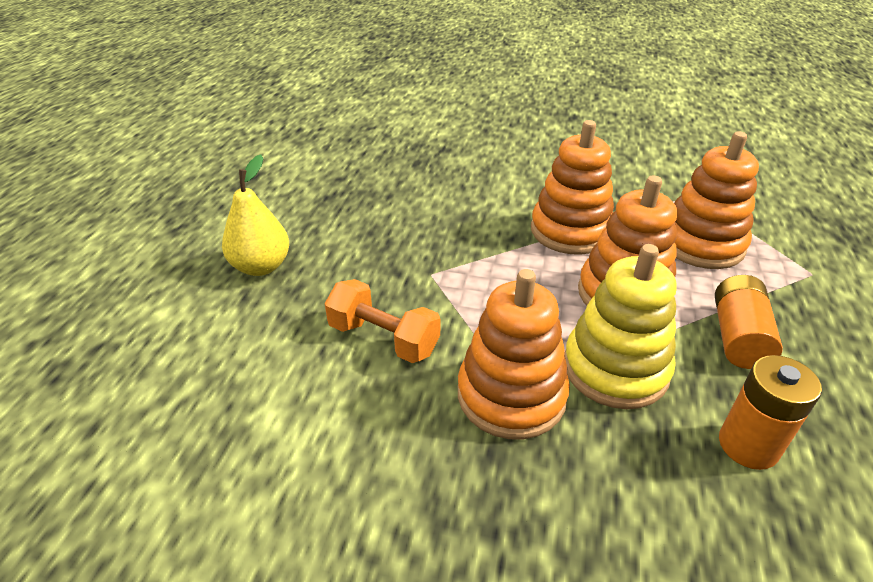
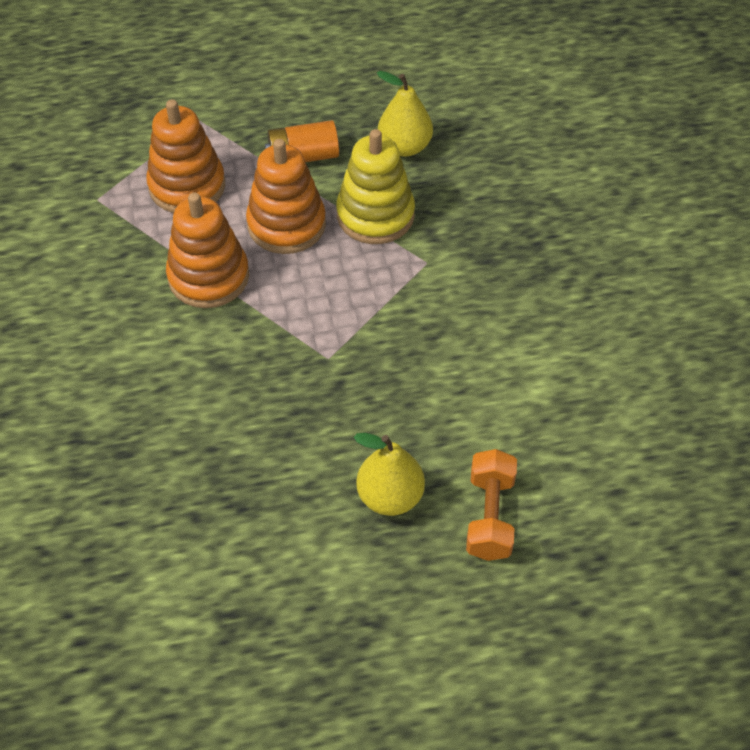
camera: 115 degrees left, 15 degrees up
(383, 338) = (425, 357): orange dumbbell -> orange dumbbell (489, 516)
(511, 395) = (434, 263): orange stacking toy -> none
(748, 445) = (404, 147): orange battery -> yellow pear

